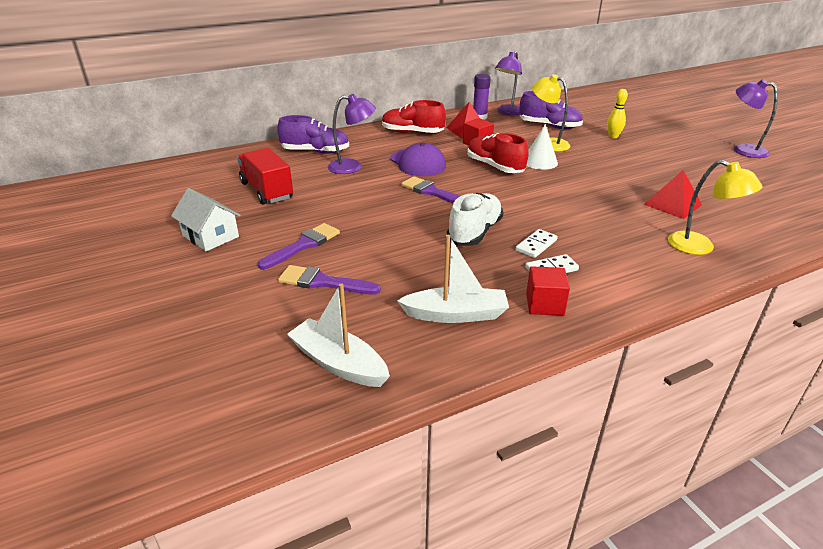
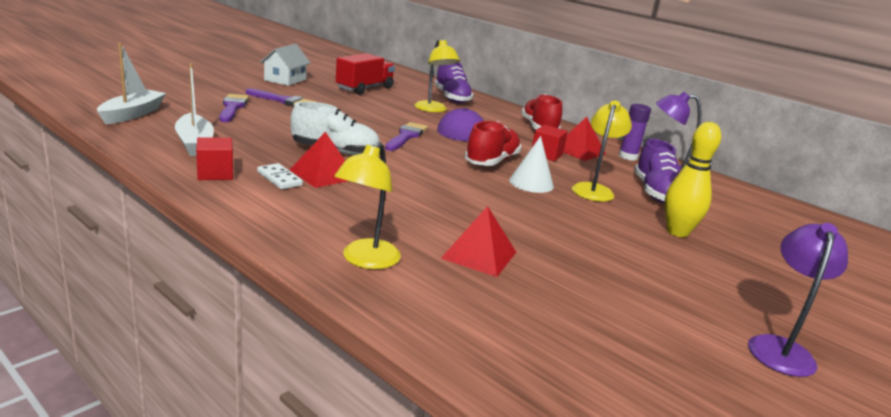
camera: 65 degrees right, 10 degrees down
(352, 167) = (433, 110): purple lamp -> yellow lamp
(536, 245) = (323, 174): white domino -> red pyramid
(613, 136) = (677, 232): yellow bowling pin -> yellow bowling pin, size x1.57

